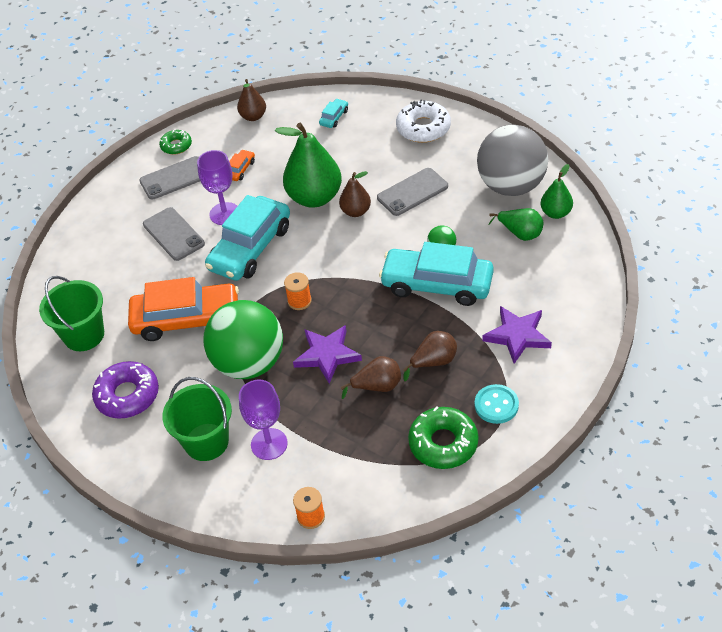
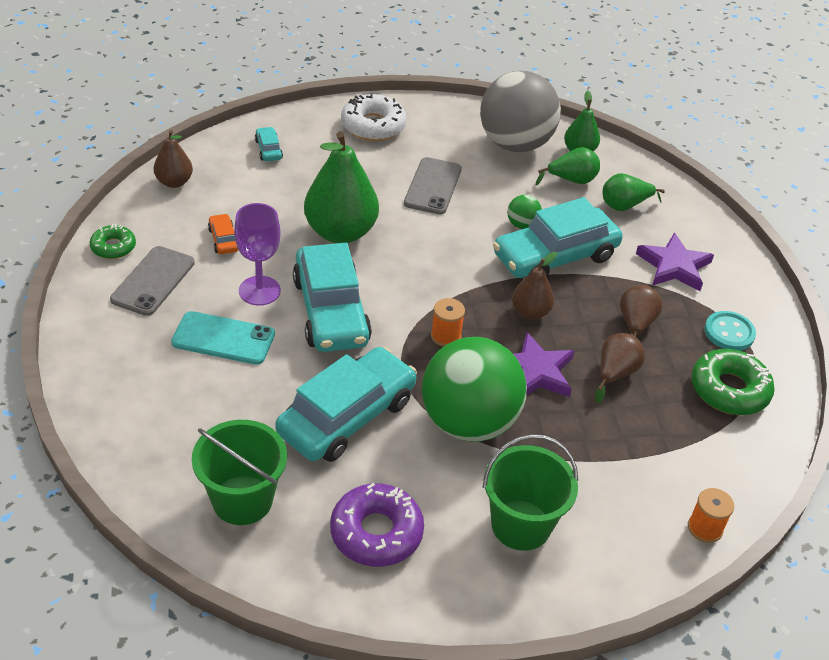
camera: 50 degrees left, 5 degrees down
(173, 234) = (223, 338): grey phone -> turquoise phone
(186, 319) = (347, 416): orange car -> turquoise car
(269, 444) = (584, 487): purple goblet -> none
(356, 211) = (399, 227): brown pear -> brown pear (530, 312)
(537, 272) = (624, 206): none -> green pear

